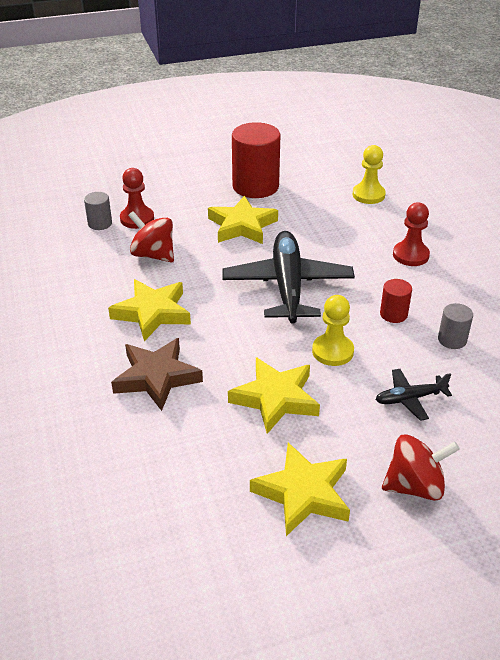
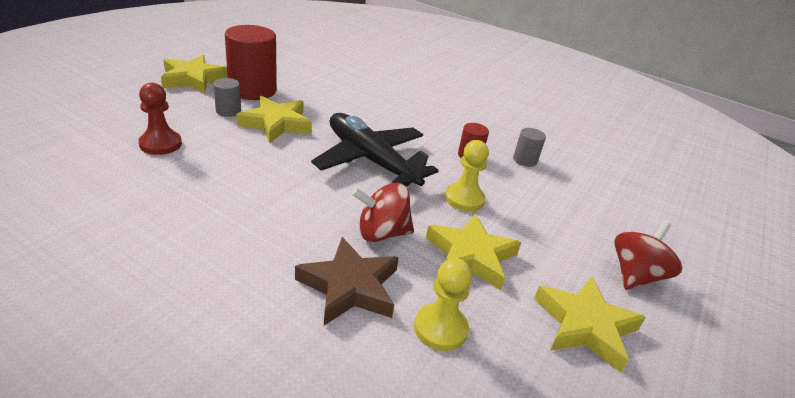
camera: 45 degrees left, 5 degrees down
(100, 223) = (119, 159): grey cylinder -> grey cylinder (228, 111)
(152, 313) = (275, 226): yellow star -> yellow star (193, 79)
(153, 255) = (216, 172): red spinning top -> red spinning top (381, 233)
(368, 195) = (352, 77): yellow pawn -> yellow pawn (440, 328)
(410, 255) = (430, 111): red pawn -> none
(410, 398) = (553, 212): black plane -> none

